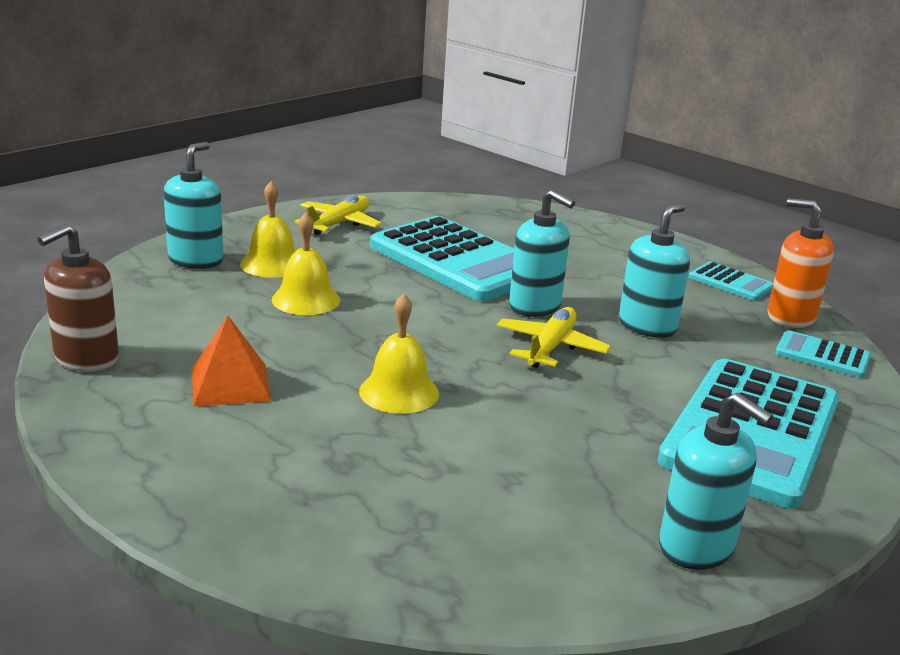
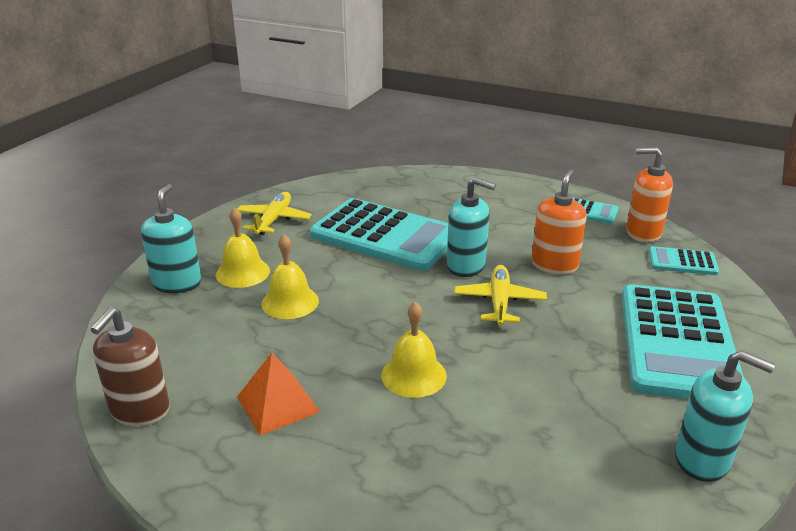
camera: 15 degrees left, 5 degrees up
(647, 326) = (554, 265): turquoise soap dispenser -> orange soap dispenser

